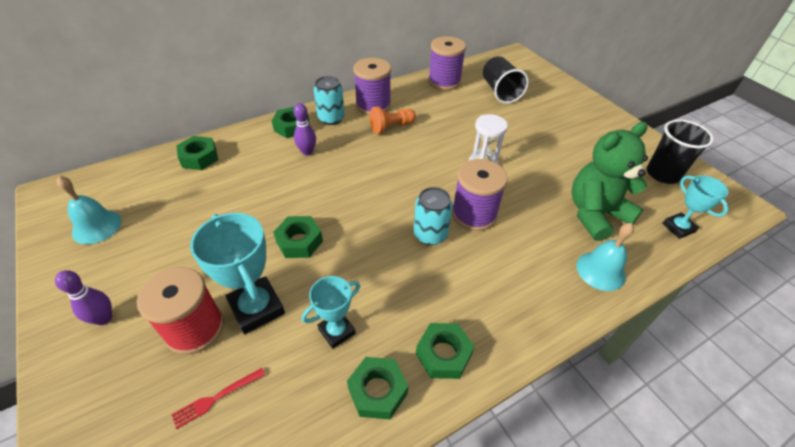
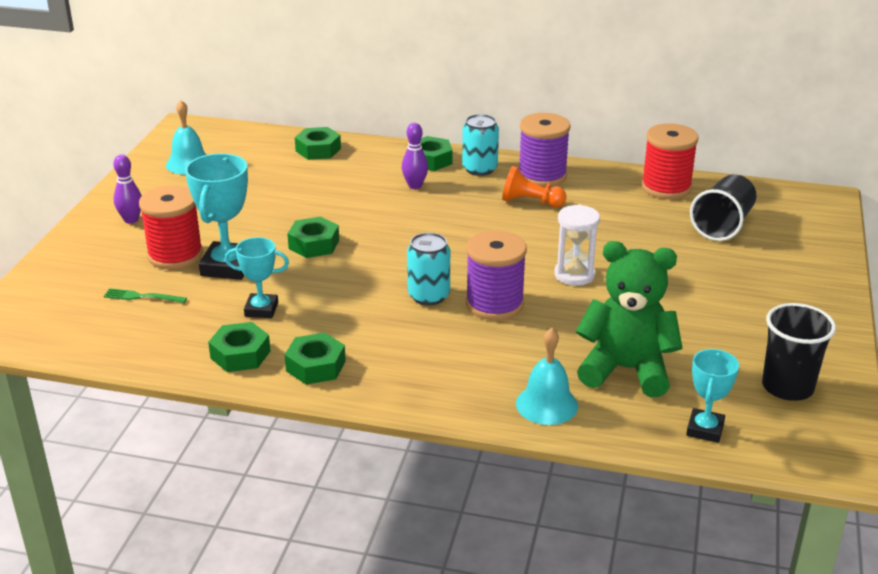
camera: 45 degrees right, 15 degrees down
(215, 398) = (141, 297): red fork -> green fork
(444, 82) = (666, 187): purple spool -> red spool

